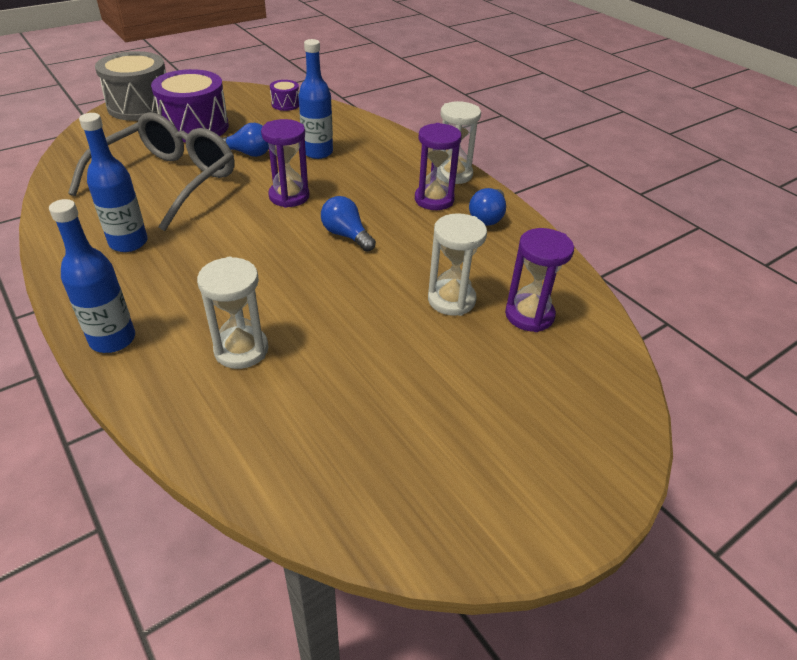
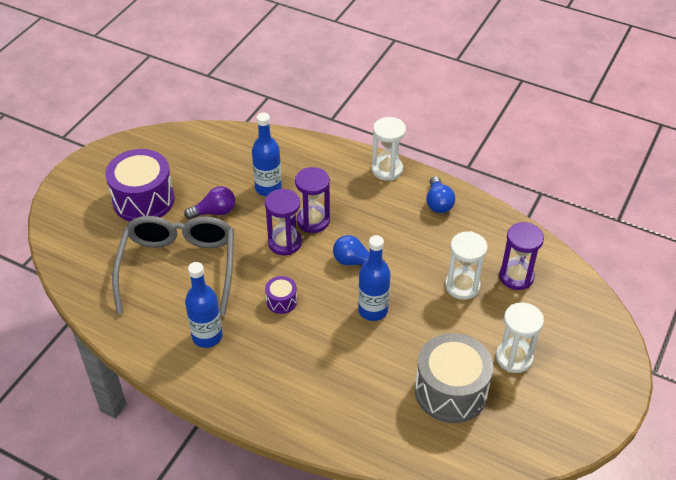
camera: 25 degrees left, 5 degrees up
(113, 339) = (275, 414): blue bottle -> blue bottle (373, 310)
(140, 106) = (71, 195): grey drum -> grey drum (450, 391)
(241, 350) = (363, 383): white hourglass -> white hourglass (514, 358)
(248, 153) = (214, 212): blue light bulb -> purple light bulb
(285, 104) = (195, 142): purple drum -> purple drum (281, 301)
(434, 200) = (390, 201): purple hourglass -> purple hourglass (313, 221)

